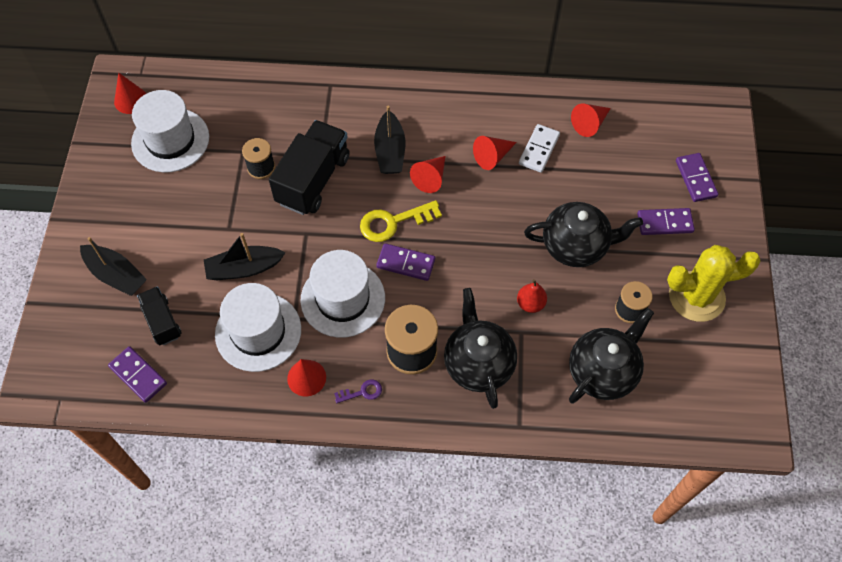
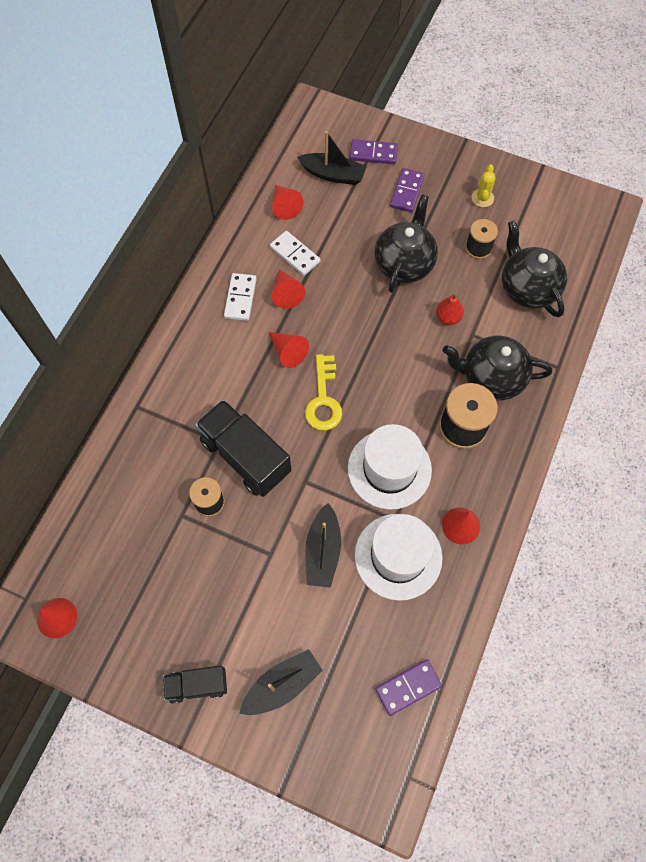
camera: 70 degrees left, 5 degrees up
(162, 321) = (355, 648): black truck -> black truck (197, 685)
(170, 140) = (133, 586): white hat -> none
(362, 392) = (490, 481): purple key -> none
(390, 151) = (242, 377): black boat -> black boat (333, 174)
(406, 263) = (371, 403): purple domino -> none
(470, 122) = (240, 298): none -> white domino
(696, 296) = (482, 198): yellow cactus -> yellow cactus, size x0.47

